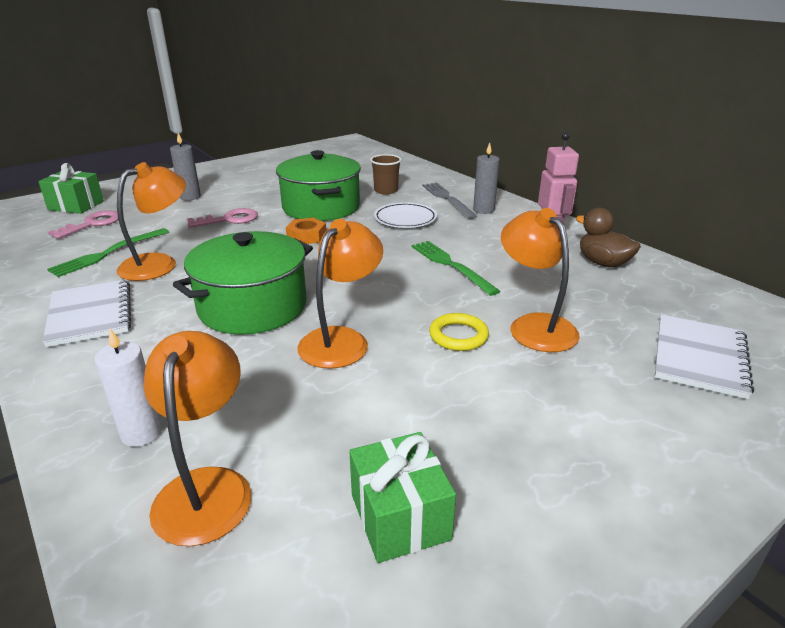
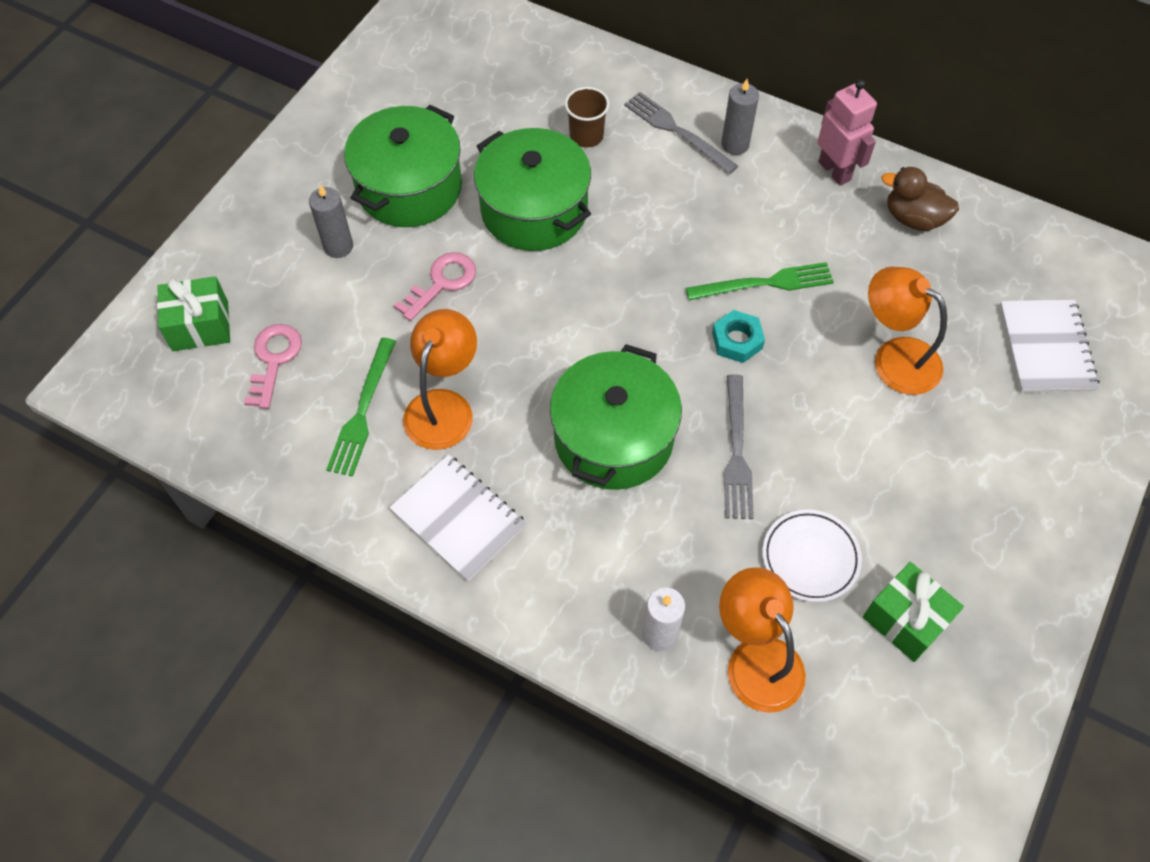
camera: 25 degrees left, 30 degrees up
(258, 187) = (409, 187): none -> green pot
(306, 236) = (567, 285): orange nut -> none
(341, 340) = (736, 451): orange lamp -> grey fork
(402, 285) = (737, 340): none -> turquoise nut
(405, 219) = (656, 201): white plate -> white plate (810, 558)
(451, 265) = (764, 283): green fork -> green fork turned 135 degrees clockwise
(458, 336) = (836, 401): yellow ring -> none

